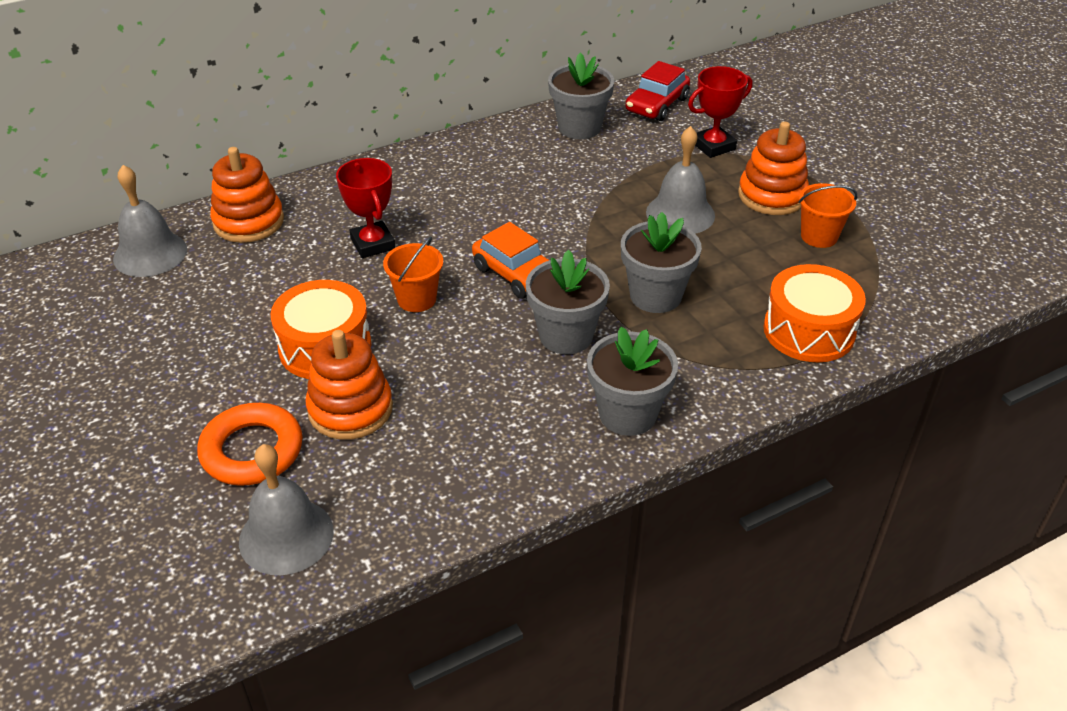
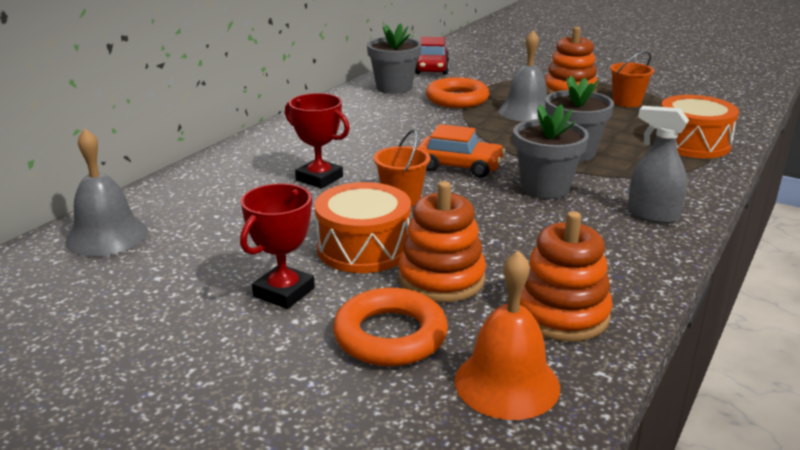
camera: 30 degrees left, 15 degrees down
(248, 222) = (185, 193): orange stacking toy -> orange stacking toy (562, 314)
(286, 536) = (507, 383): grey bell -> orange bell
(627, 168) = (457, 99): none -> orange ring
(627, 414) = (652, 215): grey flower pot -> grey spray bottle
(713, 146) = (498, 78): red trophy -> red trophy (284, 292)

